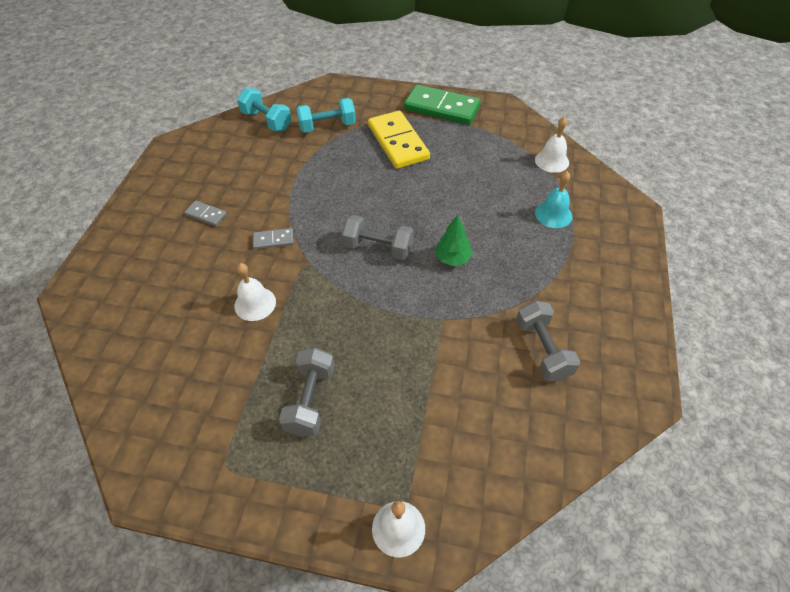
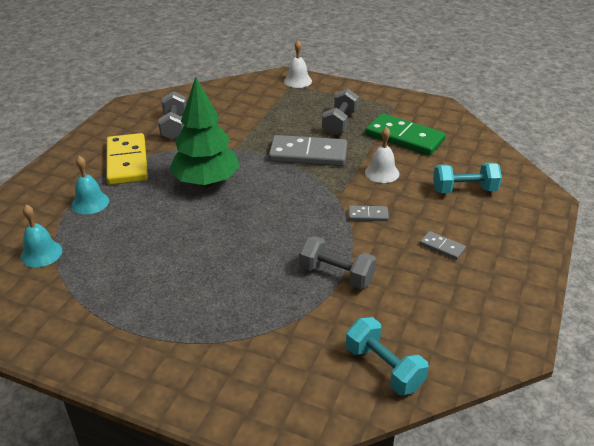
camera: 170 degrees left, 15 degrees down
(327, 126) = (294, 344): turquoise dumbbell -> turquoise dumbbell (464, 190)
(347, 322) = (308, 154): none -> grey domino
(378, 248) = (269, 197): grey dumbbell -> grey dumbbell (336, 275)
(398, 142) = (206, 303): yellow domino -> yellow domino (127, 162)
(442, 108) = (119, 351): green domino -> green domino (404, 138)
(452, 258) = (206, 182): green tree -> green tree, size x2.05
(552, 161) = (41, 253): white bell -> turquoise bell

